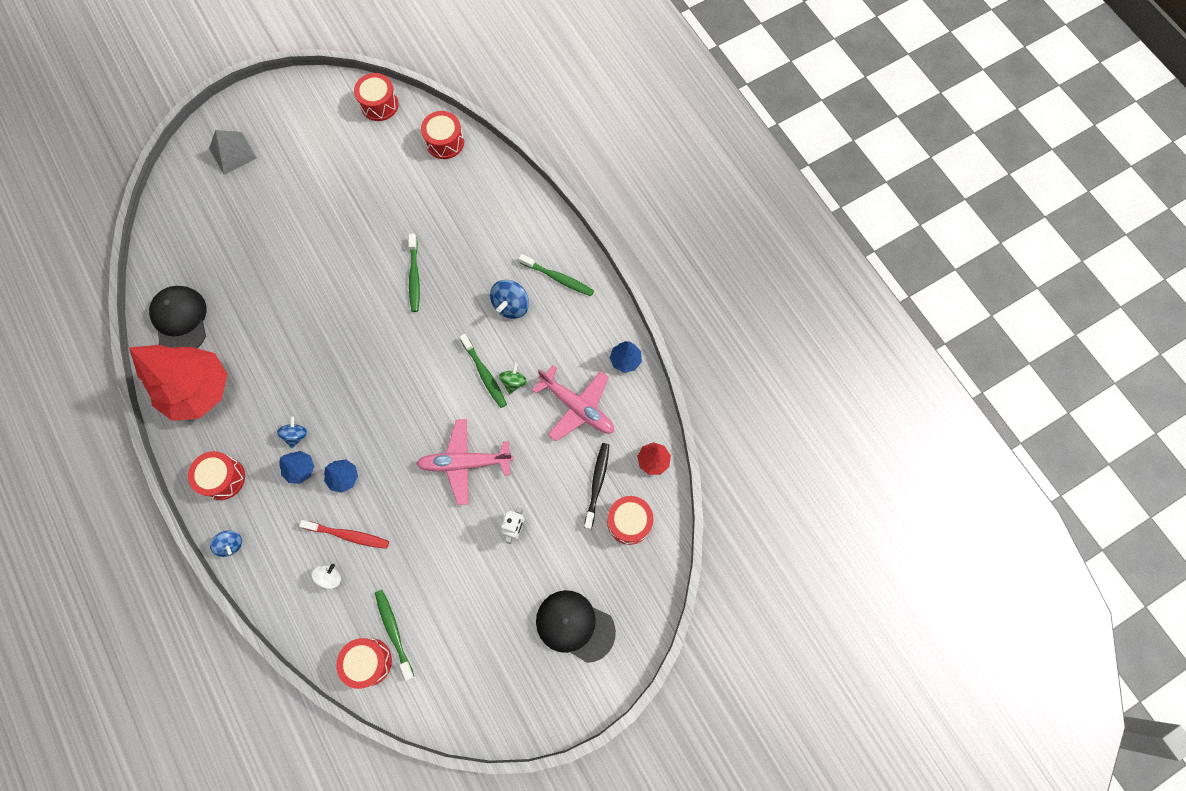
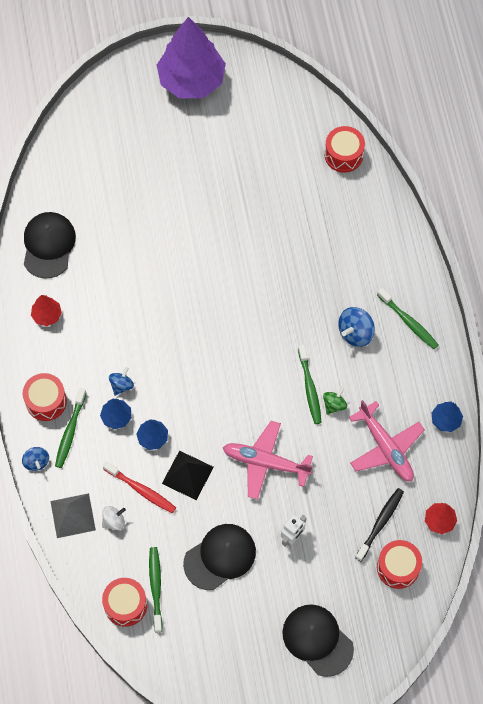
camera: 20 degrees right, 5 degrees down
(199, 390) = (47, 315): red tree -> red tree, size x0.43
(232, 153) = (141, 102): grey pyramid -> grey pyramid (72, 515)
(276, 118) = (191, 80): none -> purple tree
(379, 104) = (293, 98): red drum -> none
(390, 503) = (187, 475): none -> black pyramid
(414, 276) = (274, 275): green toothbrush -> green toothbrush (70, 431)
(449, 576) = (220, 557): none -> black cap

